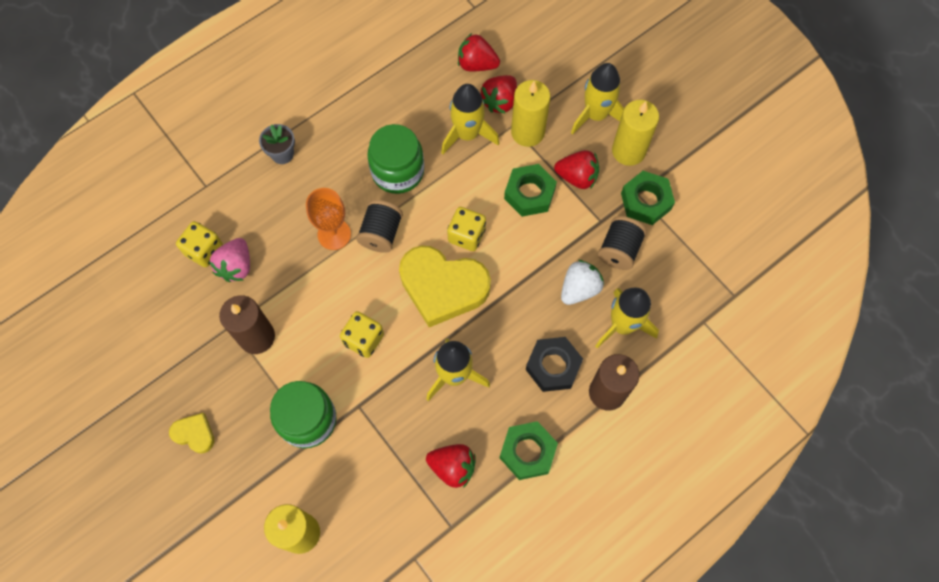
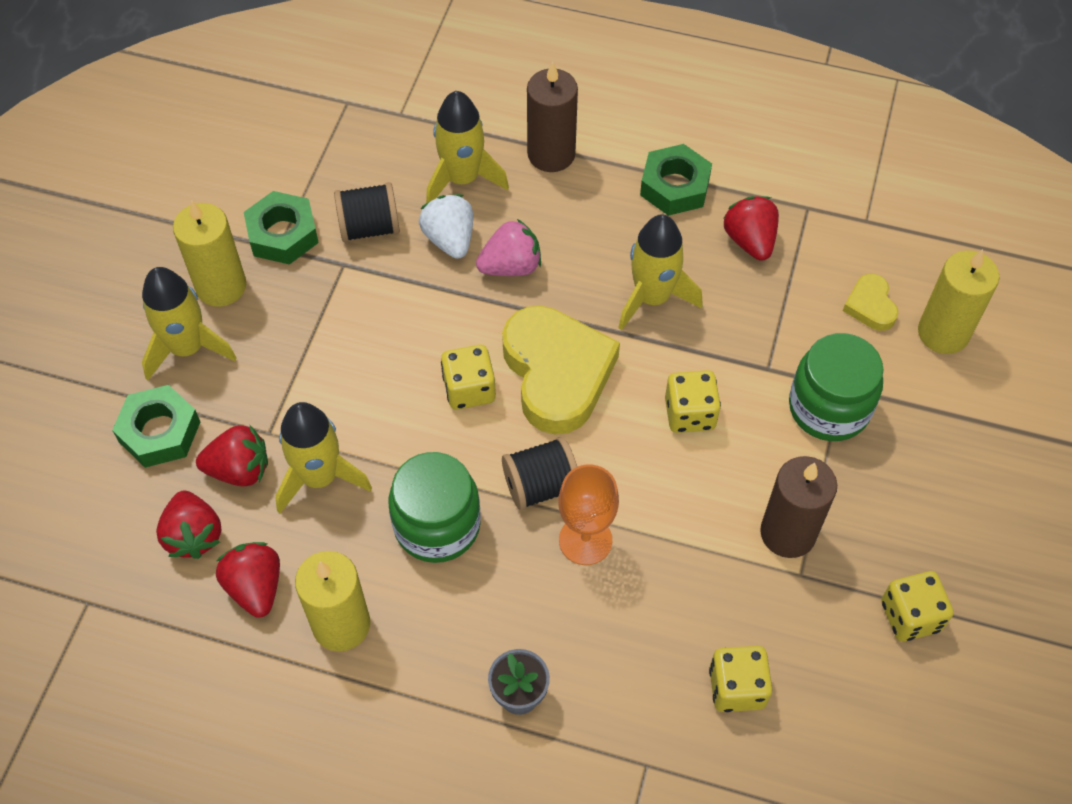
camera: 125 degrees left, 10 degrees down
(165, 362) = (910, 616): none -> yellow dice
(194, 434) = (953, 514): yellow heart -> yellow heart (870, 306)
(236, 266) = (724, 628): pink strawberry -> pink strawberry (511, 266)
(527, 132) = (267, 409): yellow candle -> yellow candle (341, 624)
(529, 193) = (359, 356): green nut -> green nut (159, 432)
(553, 366) = (562, 214): black nut -> none
(577, 177) = (298, 319): red strawberry -> red strawberry (255, 587)
(579, 289) = (450, 239): white strawberry -> white strawberry turned 60 degrees clockwise

